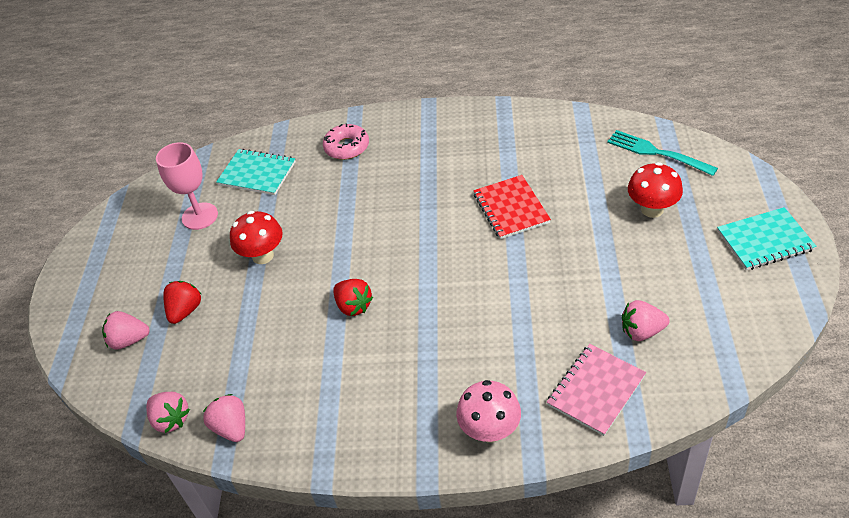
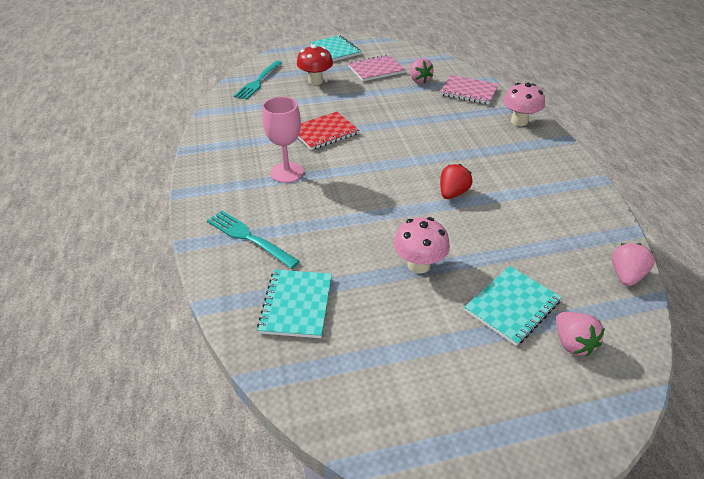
camera: 110 degrees left, 5 degrees down
(185, 311) = (512, 306): red strawberry -> turquoise notebook
(200, 216) = (377, 340): pink goblet -> pink goblet (287, 172)
(231, 427) = (603, 234): pink strawberry -> none
(263, 256) = (418, 265): red mushroom -> pink mushroom
(347, 147) = (249, 238): pink donut -> turquoise fork
(686, 283) = (376, 70): none -> pink notebook

